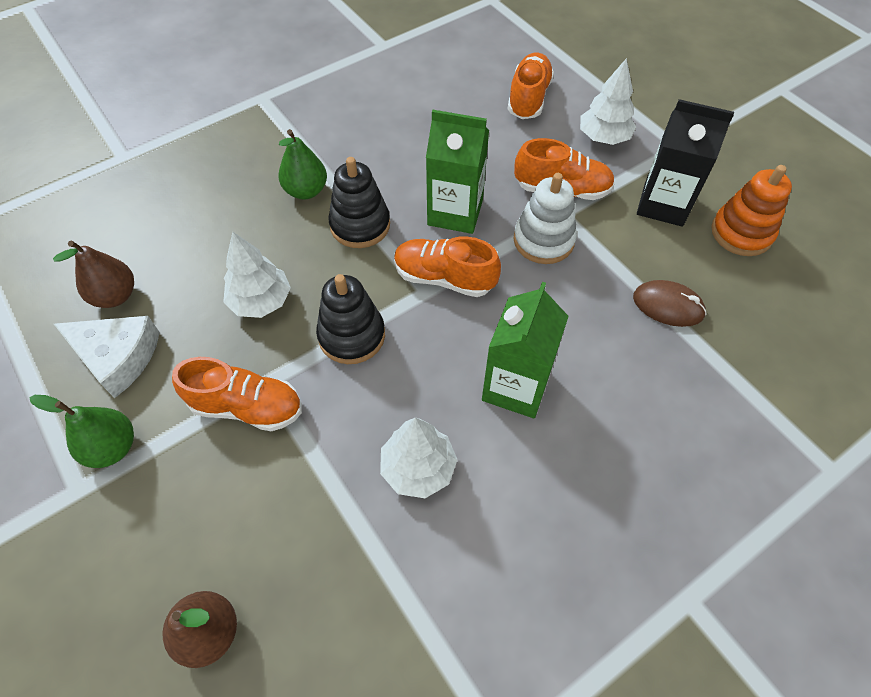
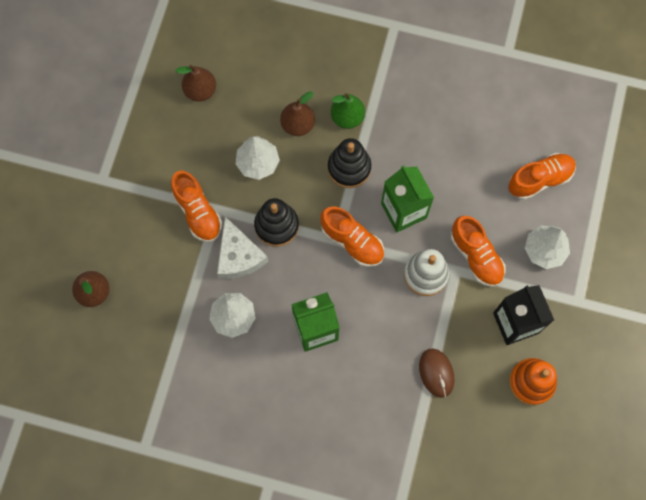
camera: 50 degrees right, 15 degrees up
(112, 447) = (130, 173): green pear -> none
(117, 357) = (171, 128): white cheese -> white cheese (238, 256)
(263, 236) = (298, 125): none -> brown pear
(444, 278) = (352, 241): orange shoe -> orange shoe turned 150 degrees clockwise

